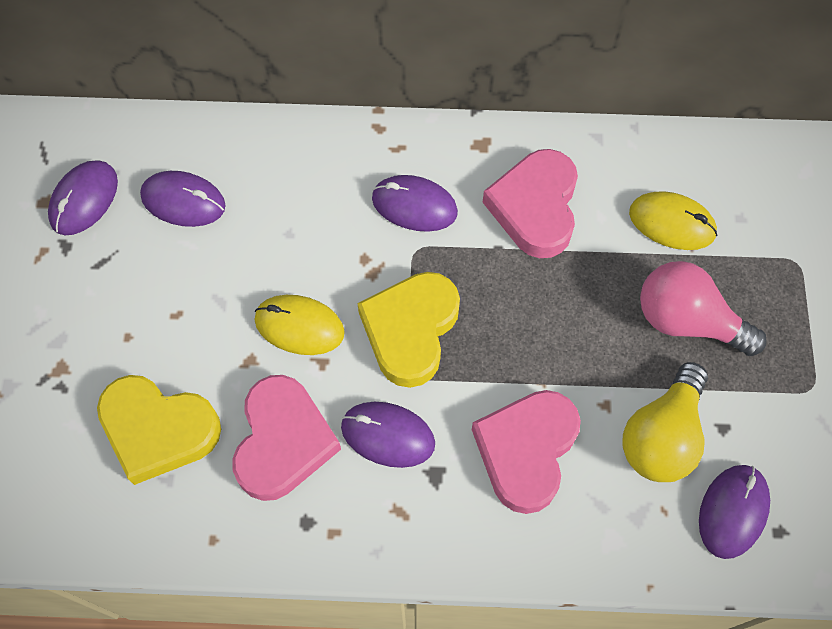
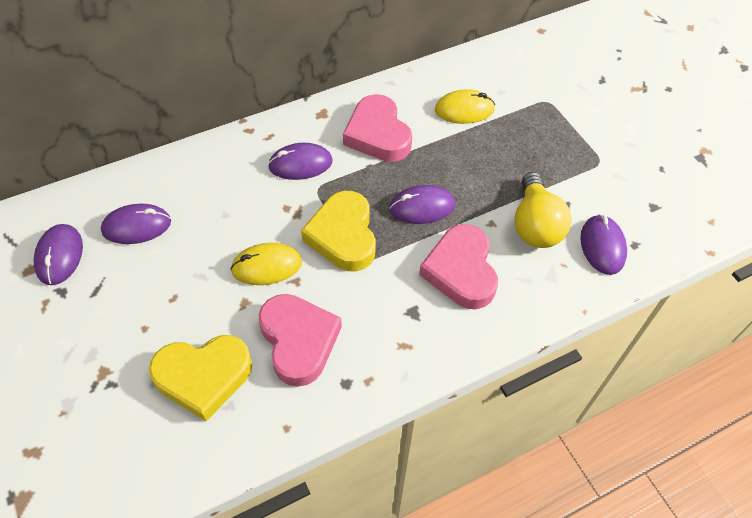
camera: 30 degrees left, 10 degrees down
(388, 435) = (367, 303): purple mouse -> purple mouse (422, 207)
(687, 321) = (507, 157): pink light bulb -> none

